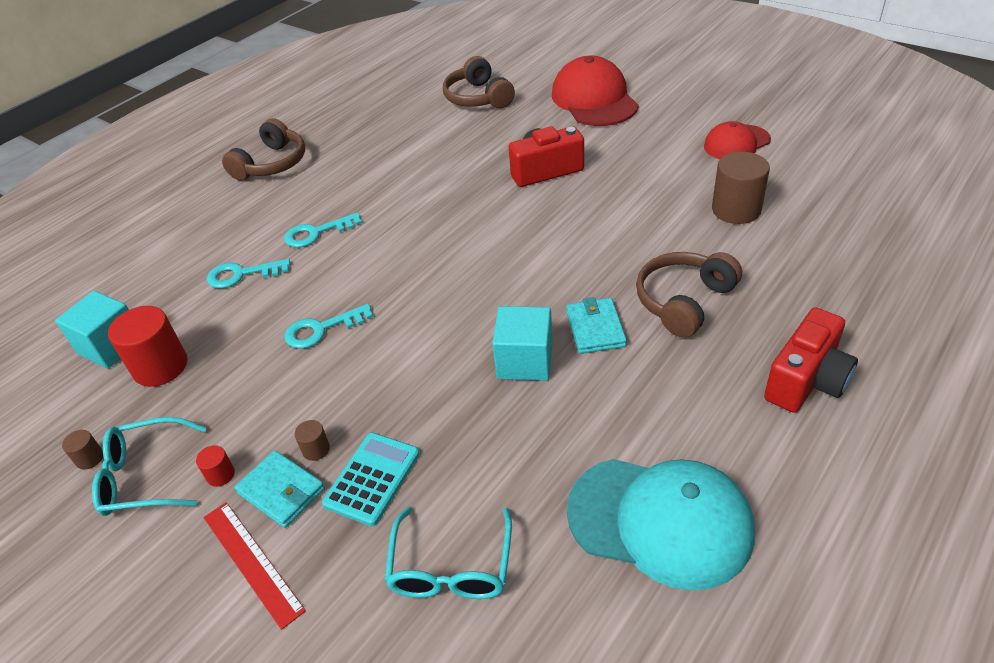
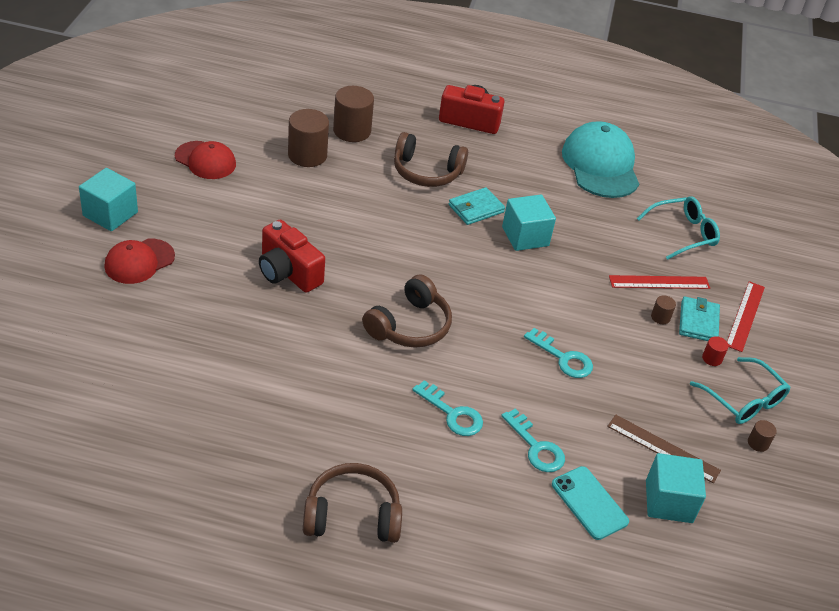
camera: 125 degrees left, 0 degrees up
(160, 367) = (663, 448): red cylinder -> brown ruler
(162, 290) = (589, 503): none -> turquoise phone
(372, 478) = (659, 282): turquoise calculator -> red ruler
(478, 98) = (151, 361): brown headphones -> brown headphones (410, 326)
(594, 99) = (139, 261): red cap -> red cap, size x0.60
(663, 90) = (110, 214): none -> turquoise cube
(785, 253) = (352, 131): none -> brown cylinder

